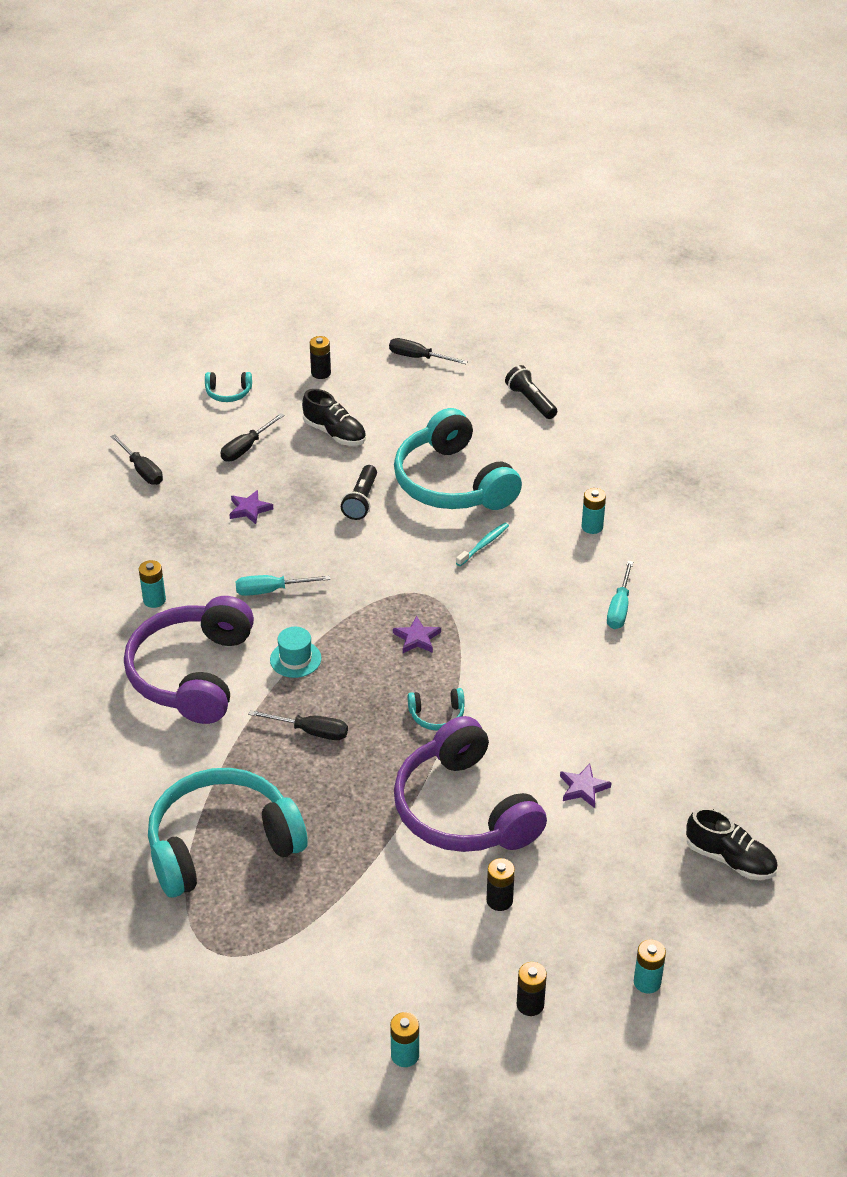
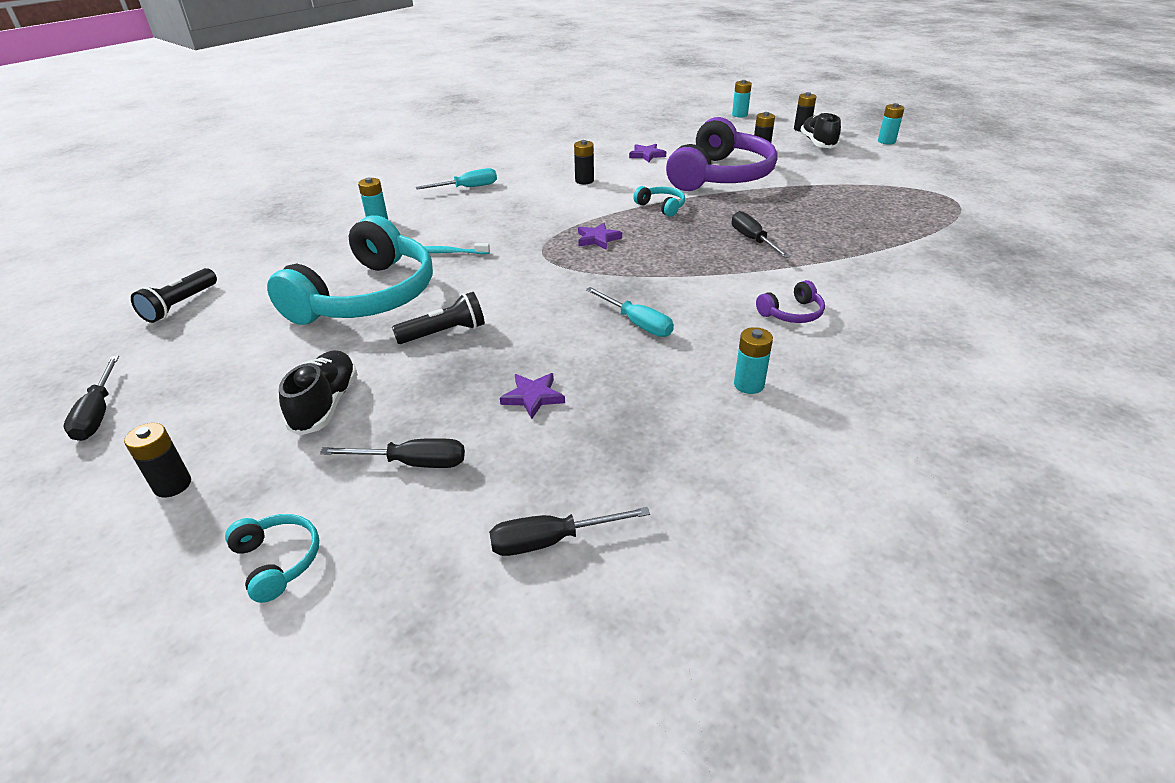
camera: 125 degrees left, 5 degrees down
(142, 470) = (551, 541): black screwdriver -> black screwdriver turned 120 degrees counterclockwise
(192, 674) = (792, 313): purple headphones -> purple headphones, size x0.40
(222, 845) = (895, 229): turquoise headphones -> none
(295, 659) = (697, 275): turquoise hat -> none
(556, 697) = (584, 181): none -> black battery
(730, 859) = (635, 118): black shoe -> black shoe (818, 143)

